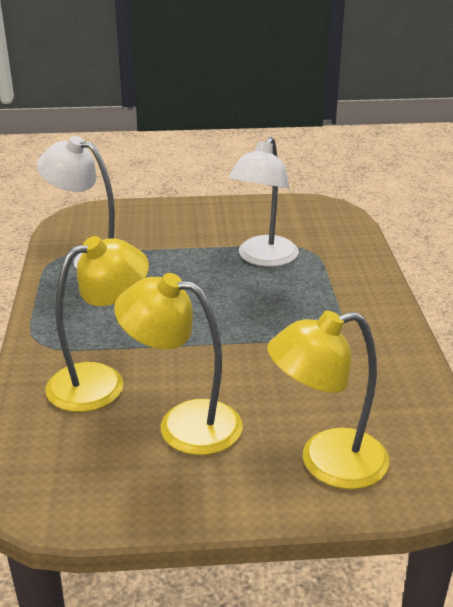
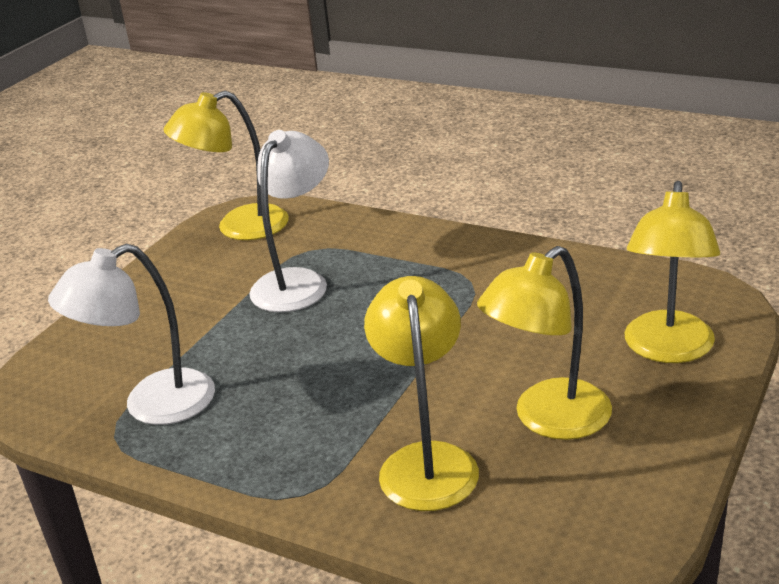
camera: 55 degrees left, 0 degrees up
(263, 258) = (297, 282): white lamp -> white lamp turned 120 degrees counterclockwise
(307, 213) = (238, 227): none -> yellow lamp

